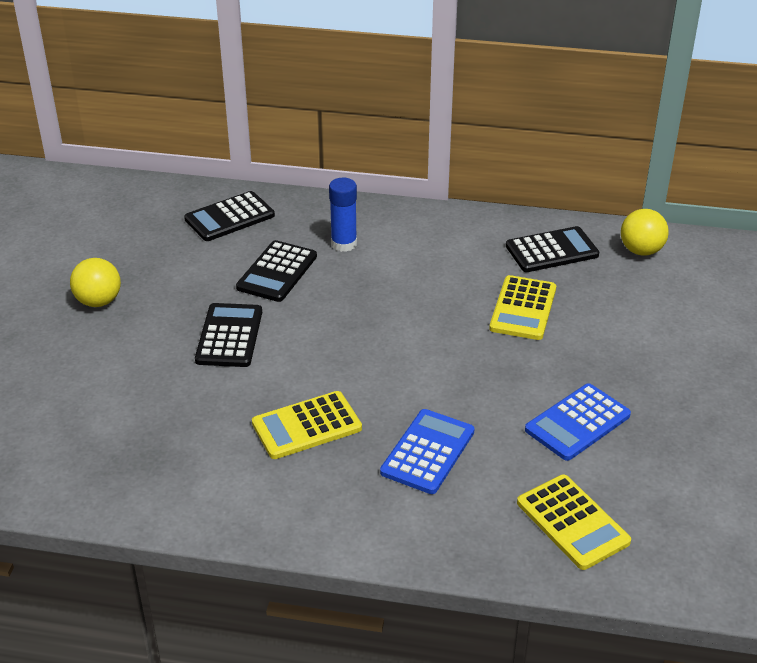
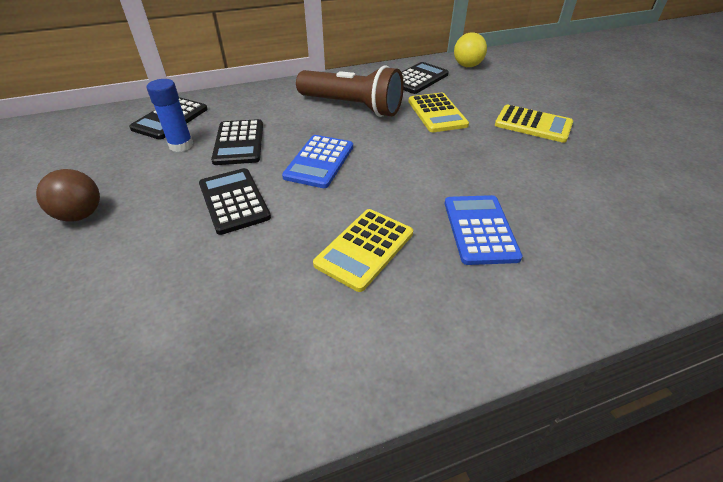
camera: 30 degrees left, 5 degrees up
(99, 301) = (81, 215): yellow ball -> brown ball
(344, 244) = (276, 111): blue glue stick -> blue glue stick (181, 145)
(432, 266) = (352, 107): none -> brown flashlight
(572, 522) = (635, 238): yellow calculator -> yellow calculator (533, 124)
(578, 423) = (551, 168): blue calculator -> blue calculator (319, 162)

